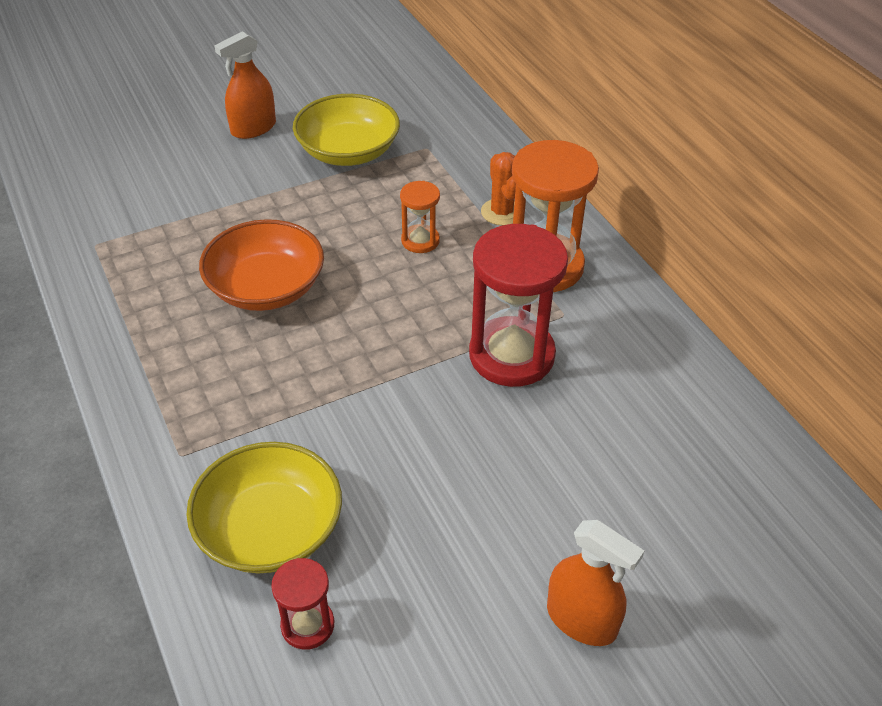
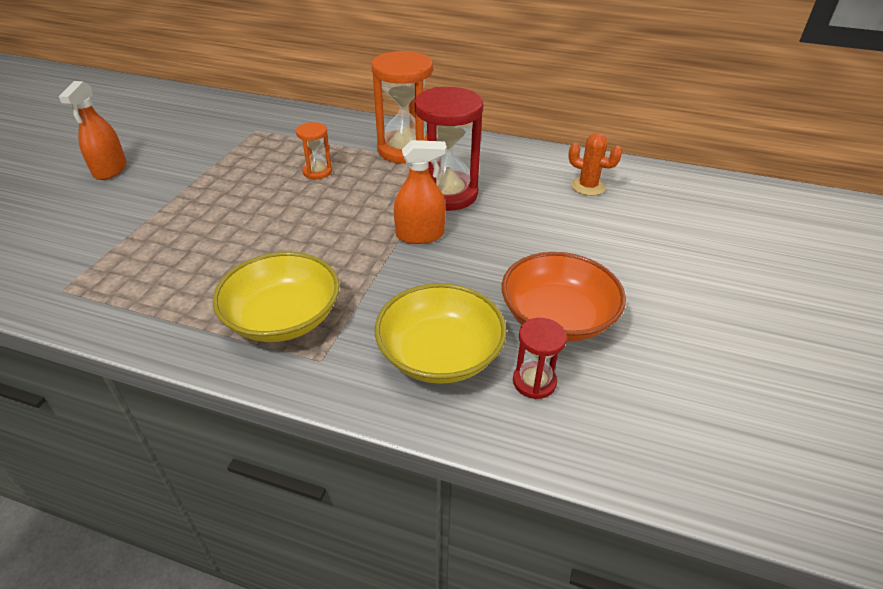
camera: 45 degrees left, 5 degrees down
(266, 288) = (248, 242): orange bowl -> orange bowl (557, 317)
(348, 151) = (203, 152): yellow bowl -> yellow bowl (283, 318)
(502, 212) = (346, 138): orange cactus -> orange cactus (587, 186)
(581, 620) = (647, 277): orange spray bottle -> orange spray bottle (420, 235)

